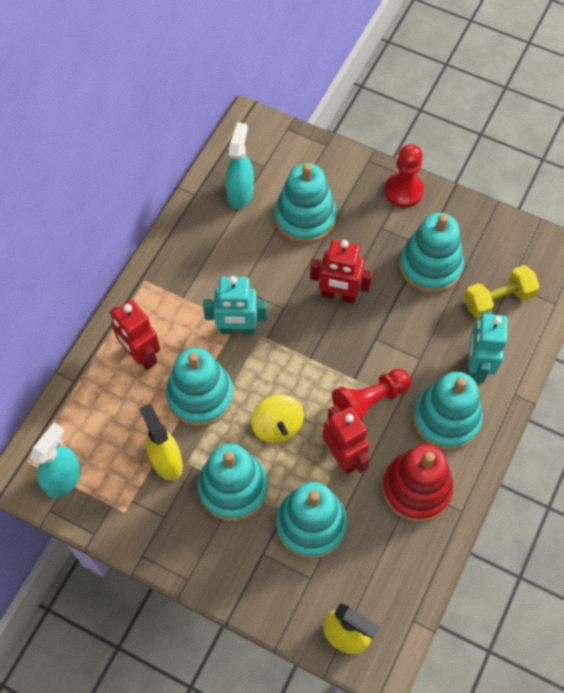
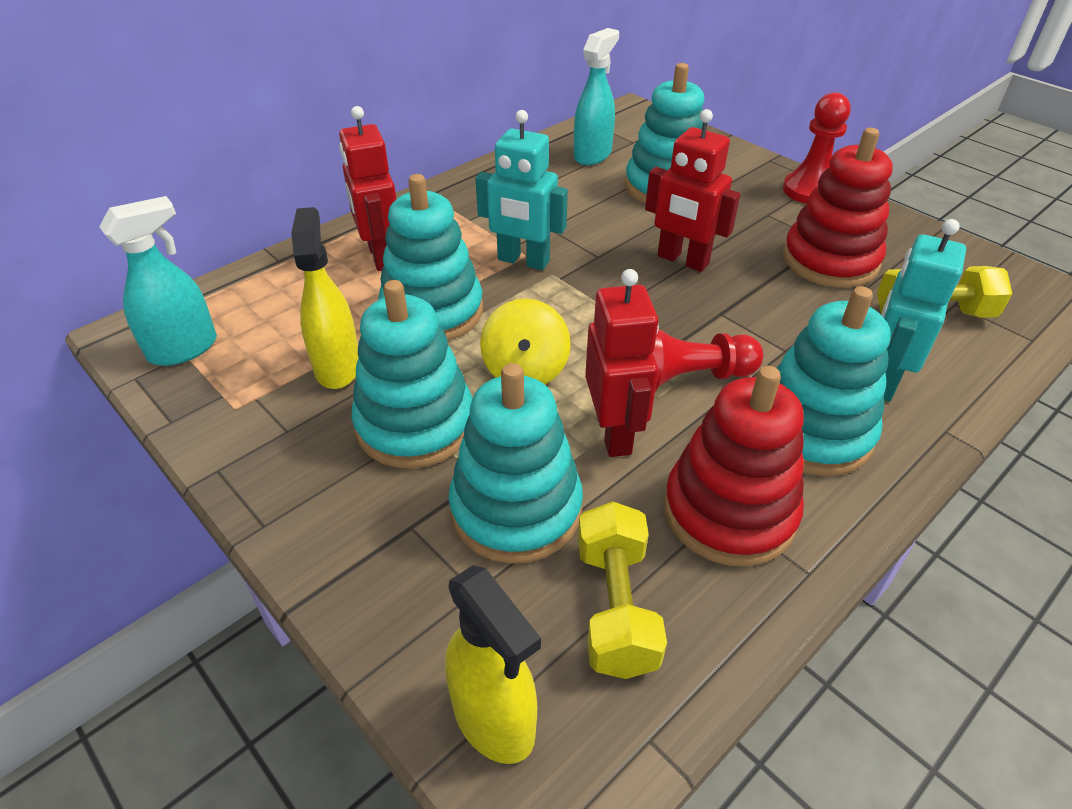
camera: 20 degrees right, 20 degrees down
(379, 562) = (616, 607): none -> yellow dumbbell
(430, 266) = (830, 260): turquoise stacking toy -> red stacking toy

